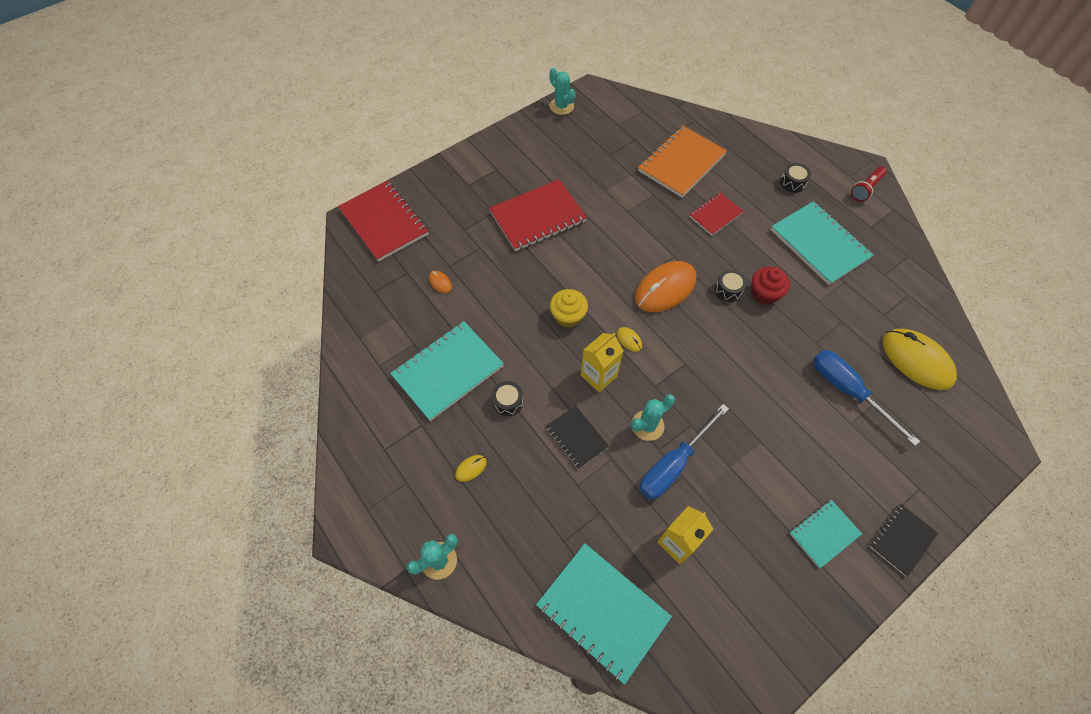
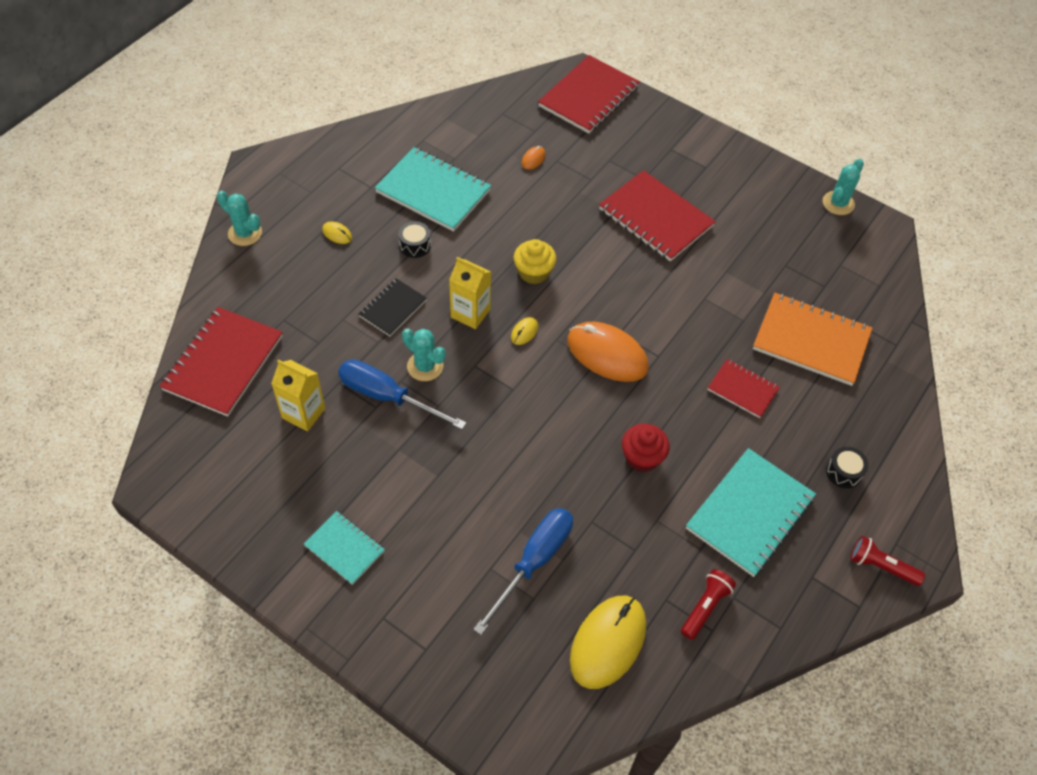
camera: 70 degrees right, 5 degrees down
(602, 611) = (223, 363): turquoise notebook -> red notebook
(728, 290) = (631, 418): black drum -> none
(891, 293) = (705, 607): none -> red flashlight
(901, 540) = (356, 630): black notebook -> none

